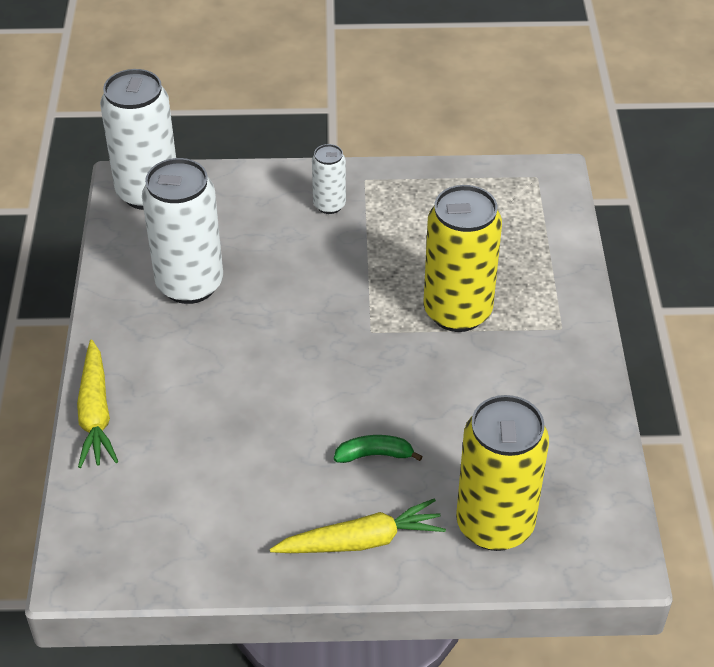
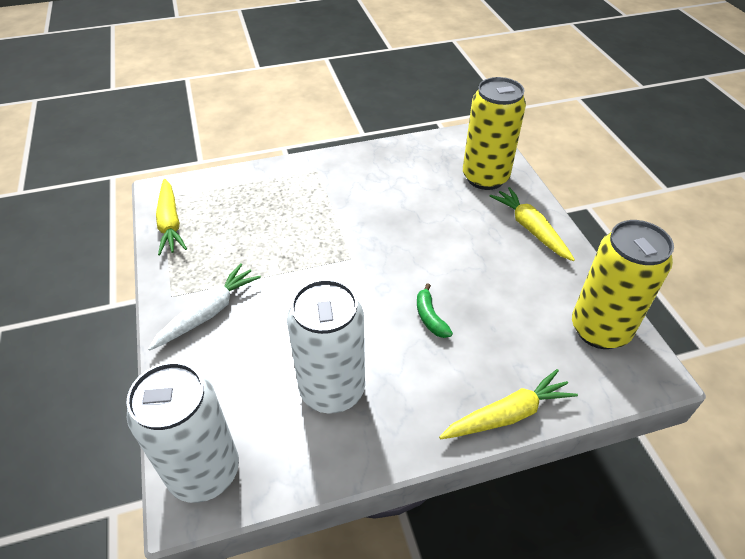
camera: 105 degrees left, 0 degrees up
(329, 205) = (209, 312): white can -> white carrot
(374, 454) = (461, 235): green banana -> green banana (430, 317)
(457, 311) = (317, 217): yellow can -> yellow can (599, 329)
(485, 181) = (170, 223): none -> yellow carrot

